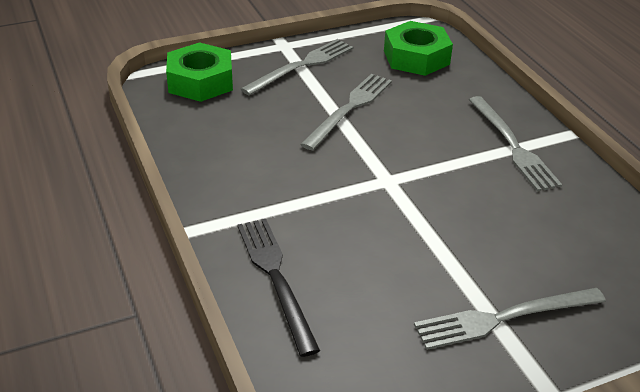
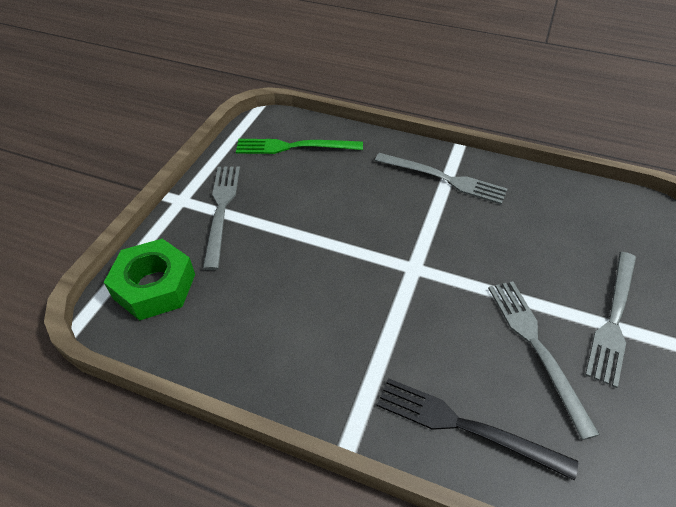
camera: 45 degrees left, 10 degrees up
(349, 109) = (308, 224): grey fork -> grey fork (536, 347)
(416, 57) = (294, 147): green nut -> green fork

